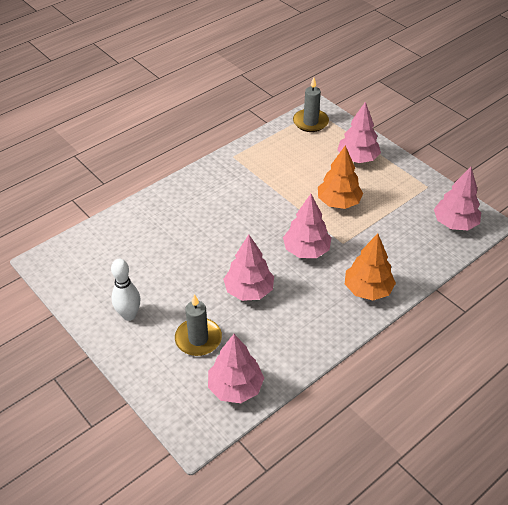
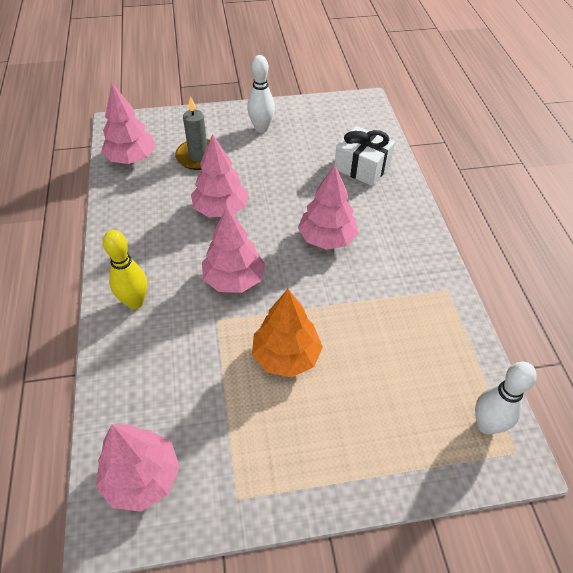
camera: 120 degrees right, 5 degrees up
(140, 231) = (362, 167): none -> white gift
(310, 122) = (486, 425): grey candle -> white bowling pin
(357, 158) = (361, 438): pink tree -> pink tree (327, 238)
(367, 289) = (135, 302): orange tree -> yellow bowling pin

